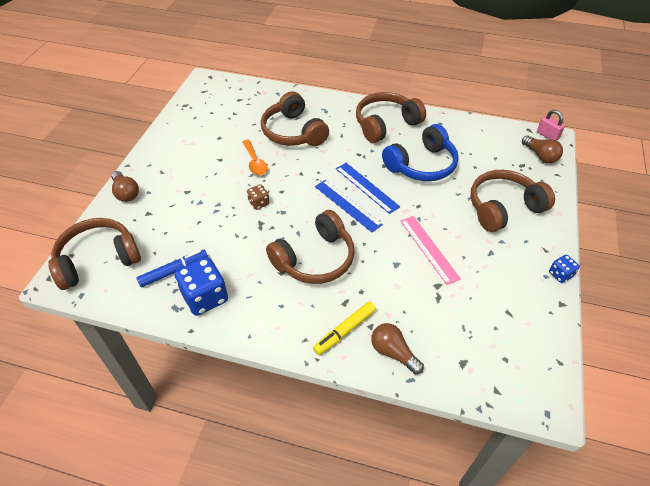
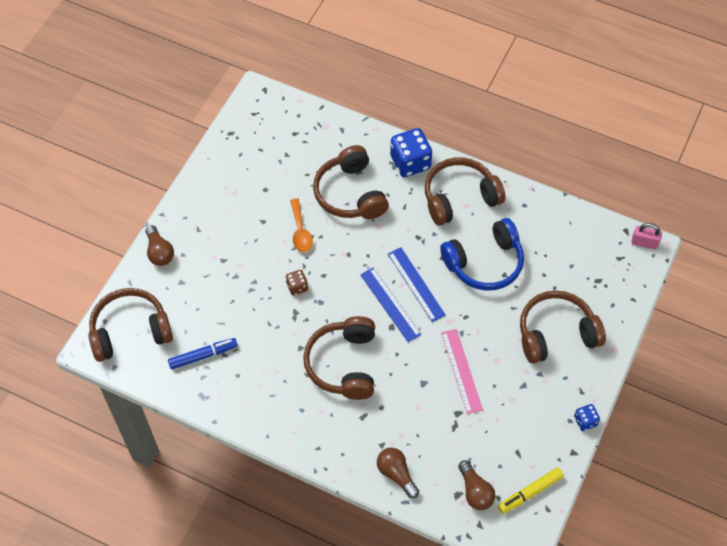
camera: 10 degrees right, 10 degrees up
(205, 297) = (231, 389): blue dice -> blue dice (410, 162)
(315, 259) = (343, 364): brown headphones -> brown headphones turned 120 degrees clockwise
(345, 331) = (356, 445): yellow marker -> yellow marker (530, 492)
(540, 156) = (624, 271): brown light bulb -> brown light bulb (475, 491)
(547, 135) = (644, 243): pink padlock -> pink padlock turned 45 degrees counterclockwise

